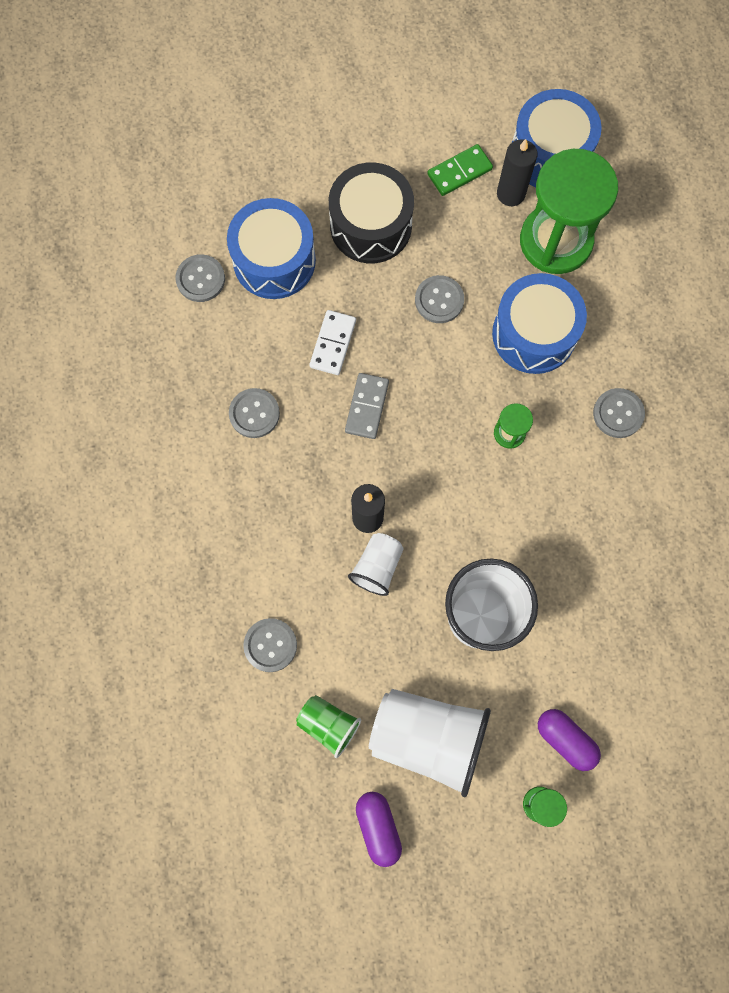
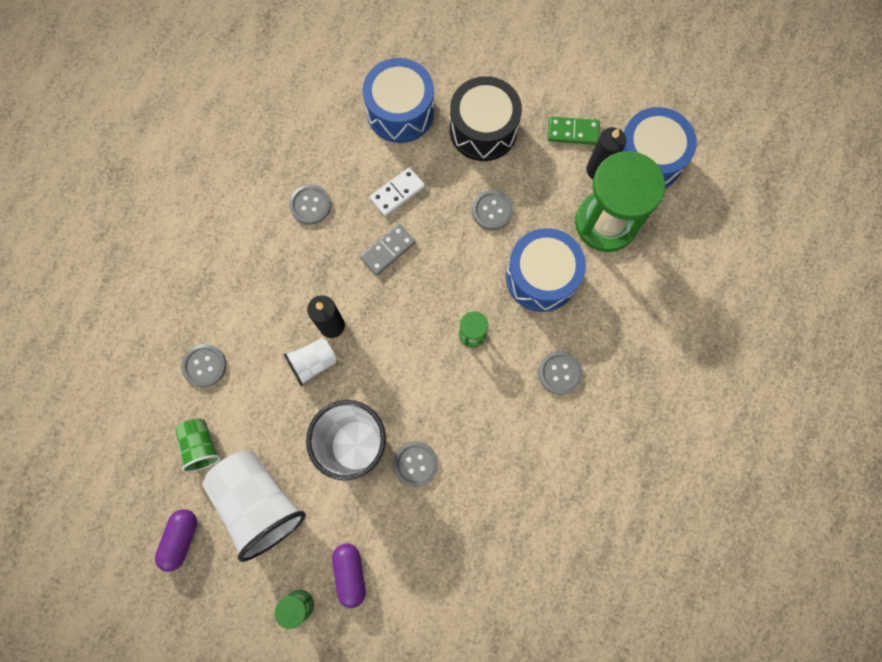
camera: 35 degrees right, 0 degrees up
(200, 279) = (343, 93): grey button -> grey button (415, 464)

